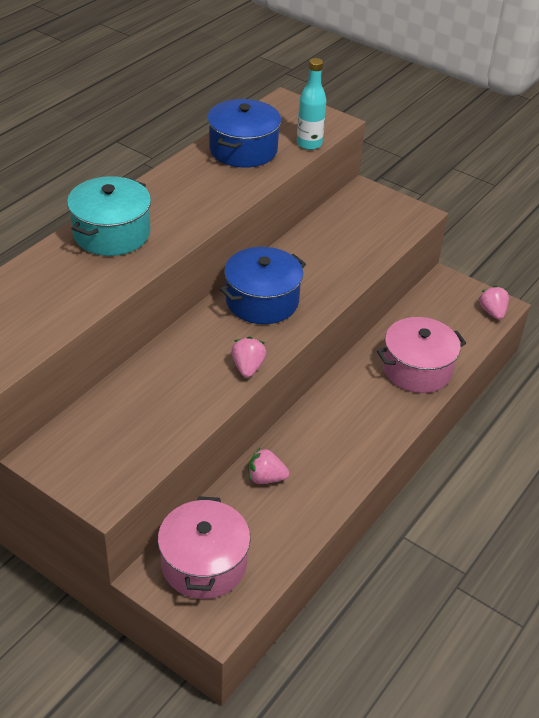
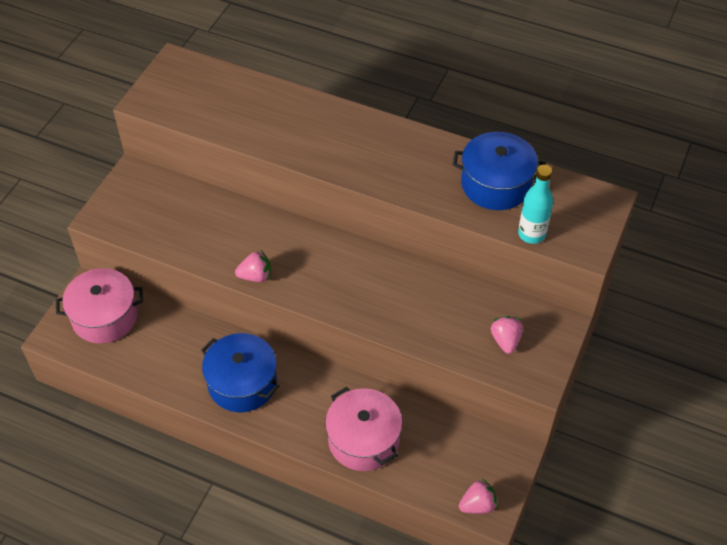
camera: 80 degrees right, 10 degrees up
(111, 233) = (326, 124): turquoise pot -> none
(262, 301) = (346, 270): blue pot -> blue pot (242, 383)
(266, 478) = (197, 340): pink strawberry -> pink strawberry (505, 340)

